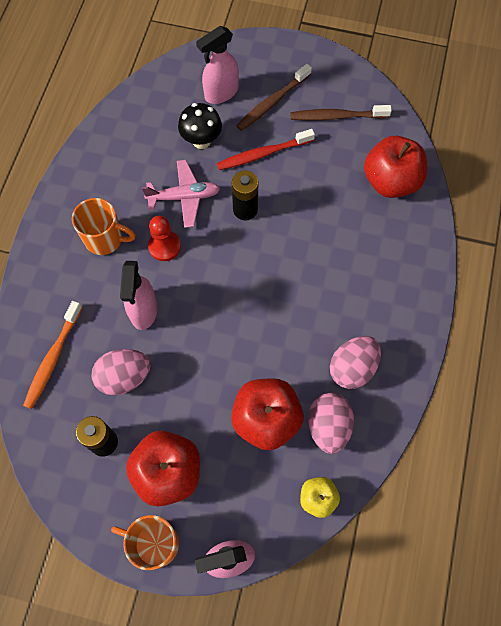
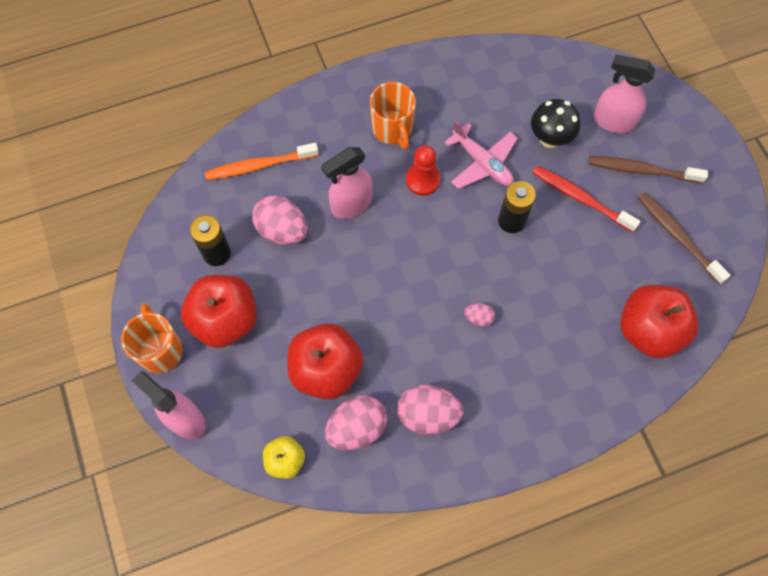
camera: 55 degrees right, 0 degrees up
(303, 283) = (478, 318): none -> pink egg

